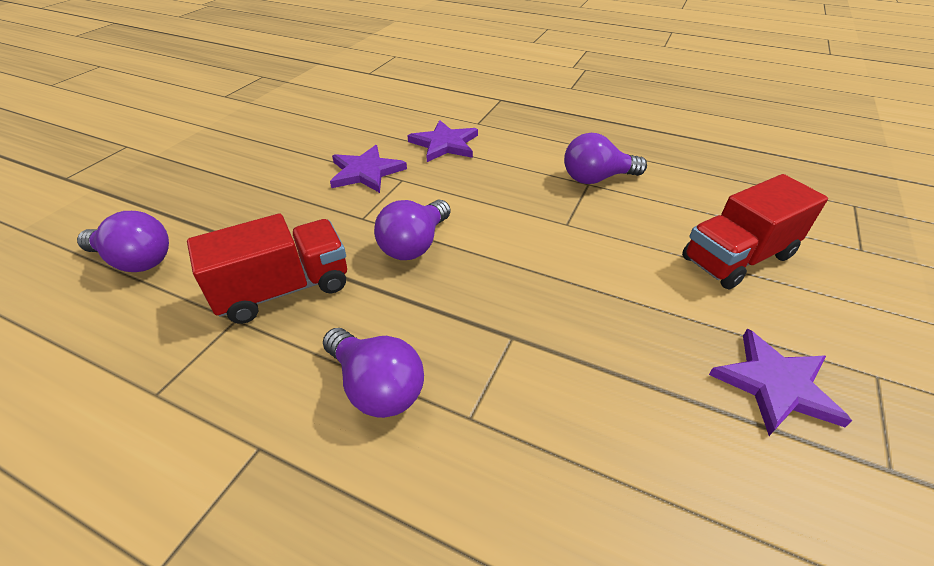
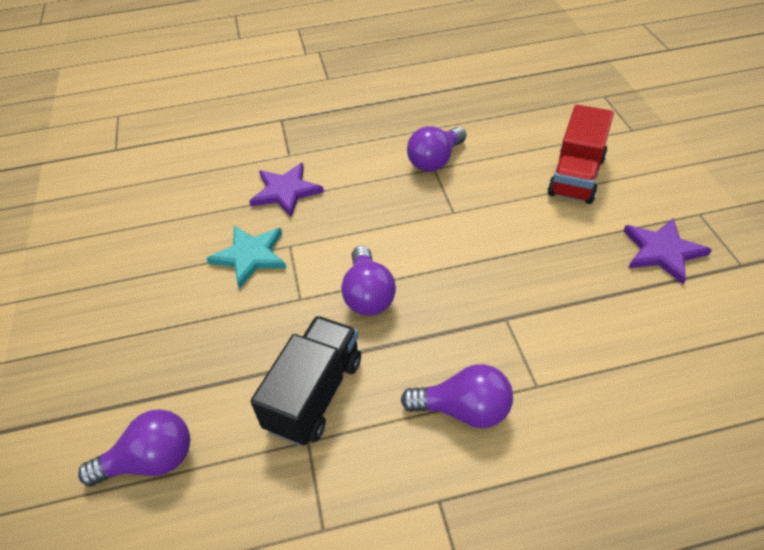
camera: 35 degrees left, 5 degrees up
(284, 290) = (315, 394): red truck -> black truck
(366, 172) = (250, 256): purple star -> turquoise star

